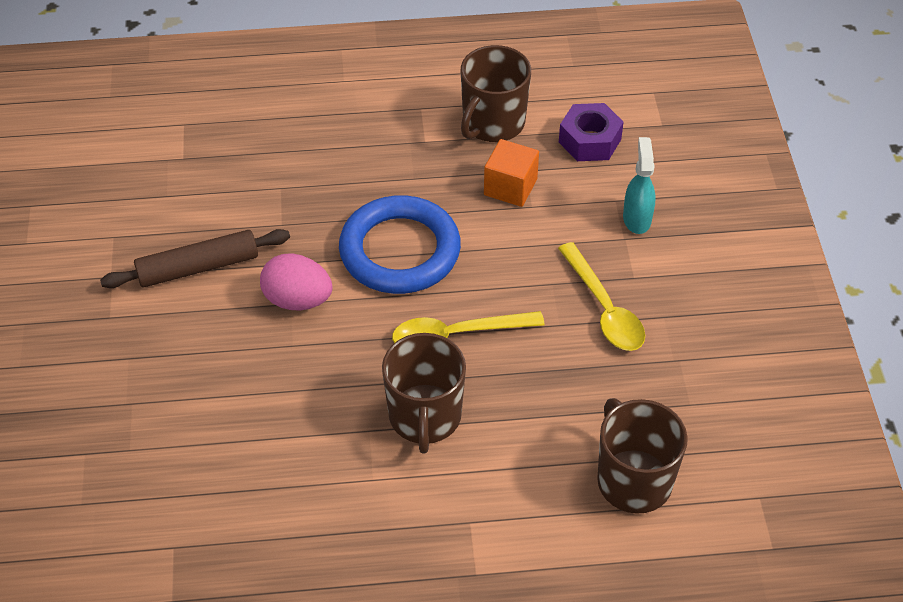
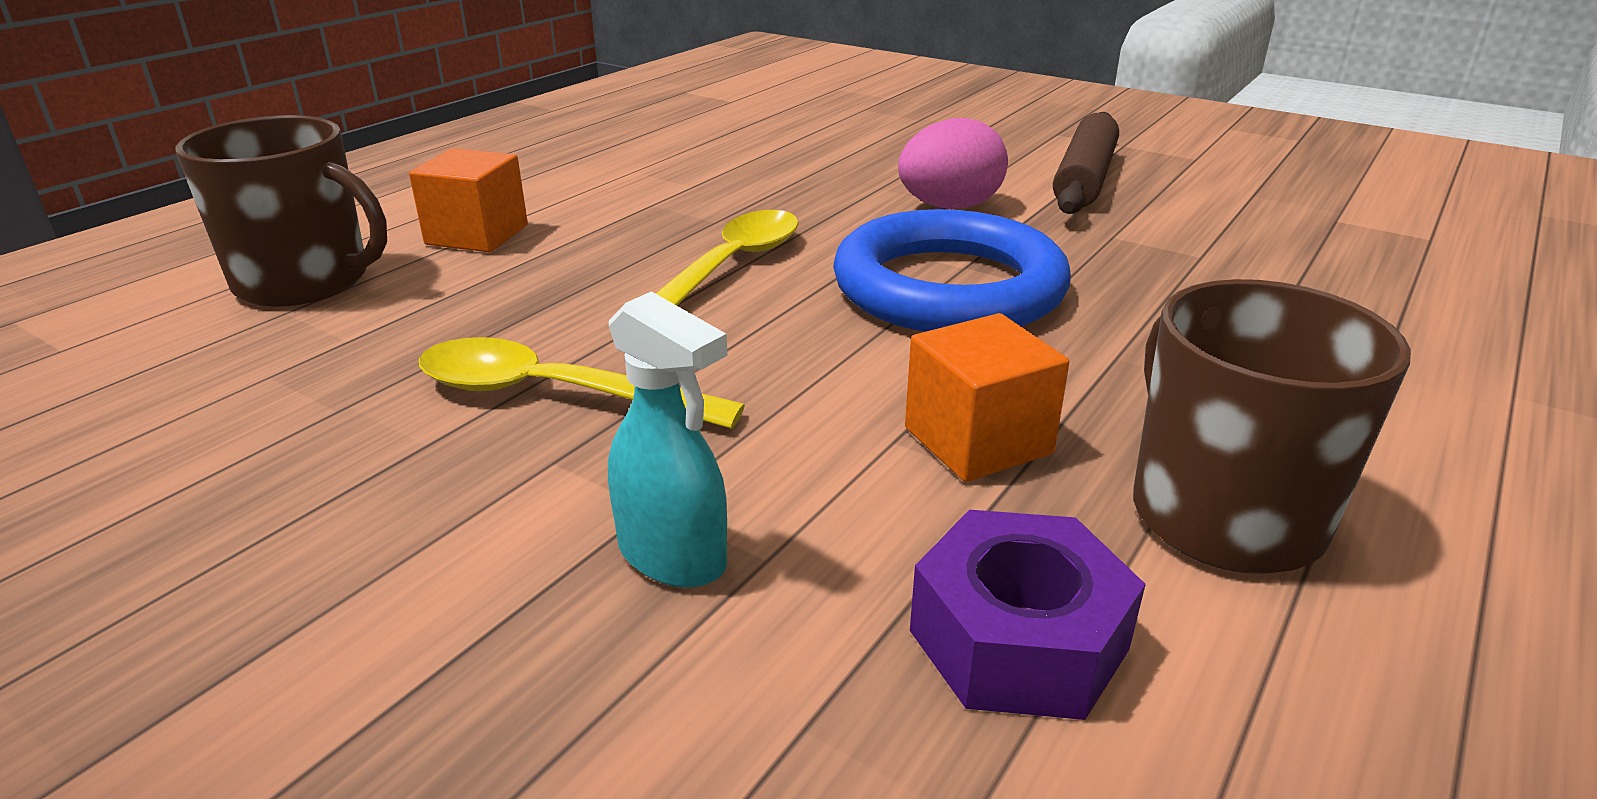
camera: 130 degrees right, 20 degrees down
(425, 417) = (650, 212): brown mug -> none
(524, 465) = (477, 235): none -> orange cube

